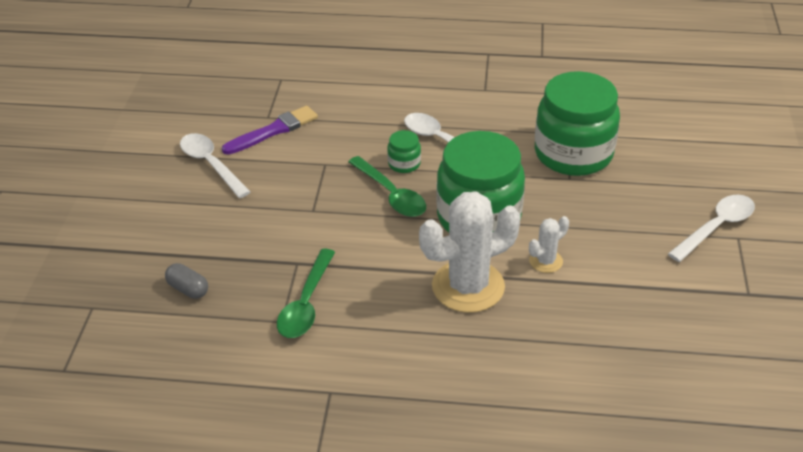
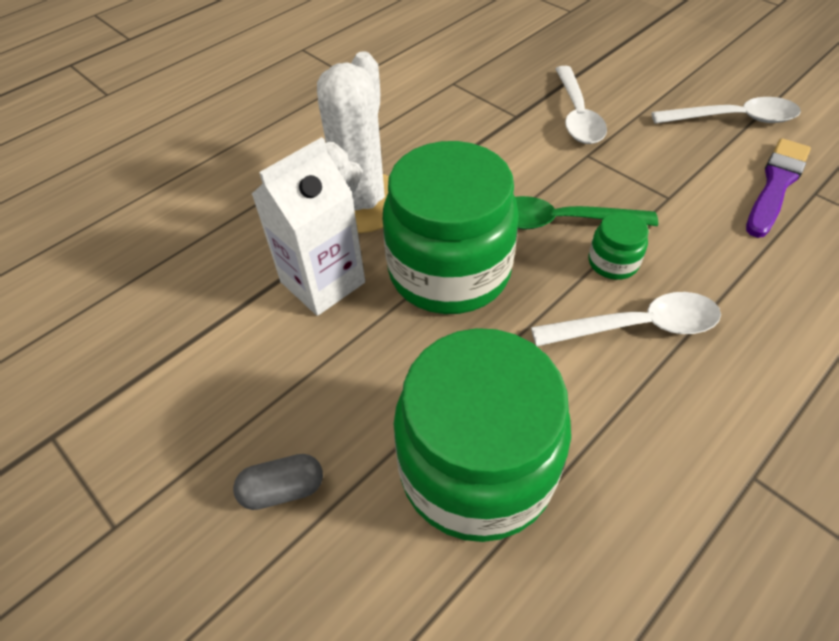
camera: 130 degrees right, 10 degrees up
(188, 289) = (544, 53): grey capsule -> grey capsule (283, 489)
(273, 131) = (776, 185): purple brush -> purple brush turned 150 degrees counterclockwise
(306, 303) = (457, 101): green spoon -> none
(546, 261) = (323, 282): white cactus -> white carton
(716, 227) = (158, 517): white spoon -> white spoon (577, 115)

